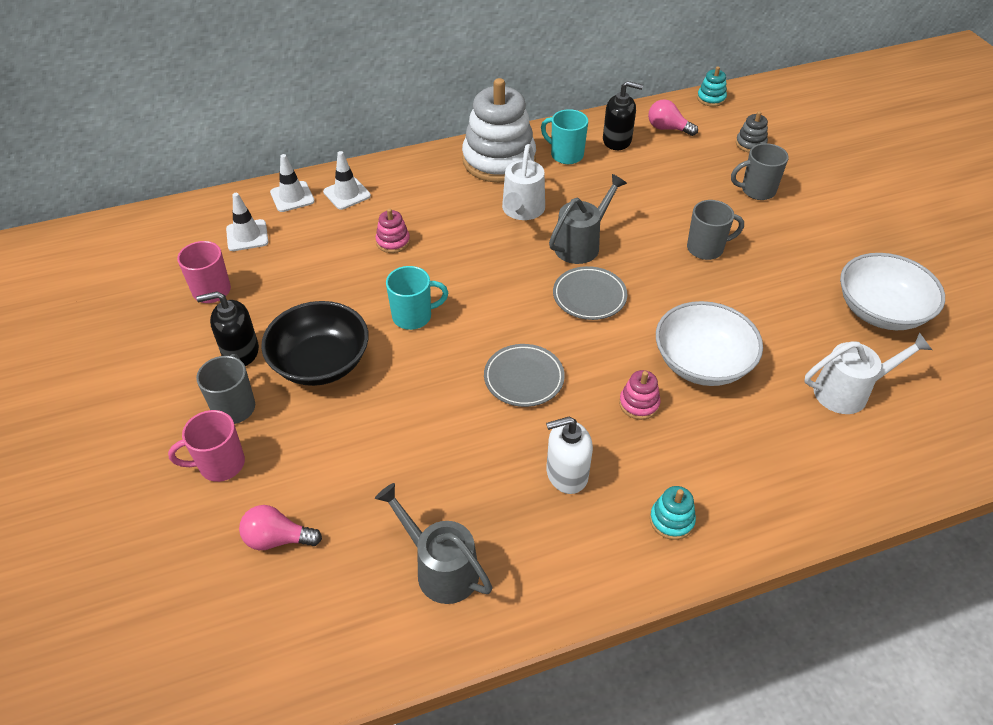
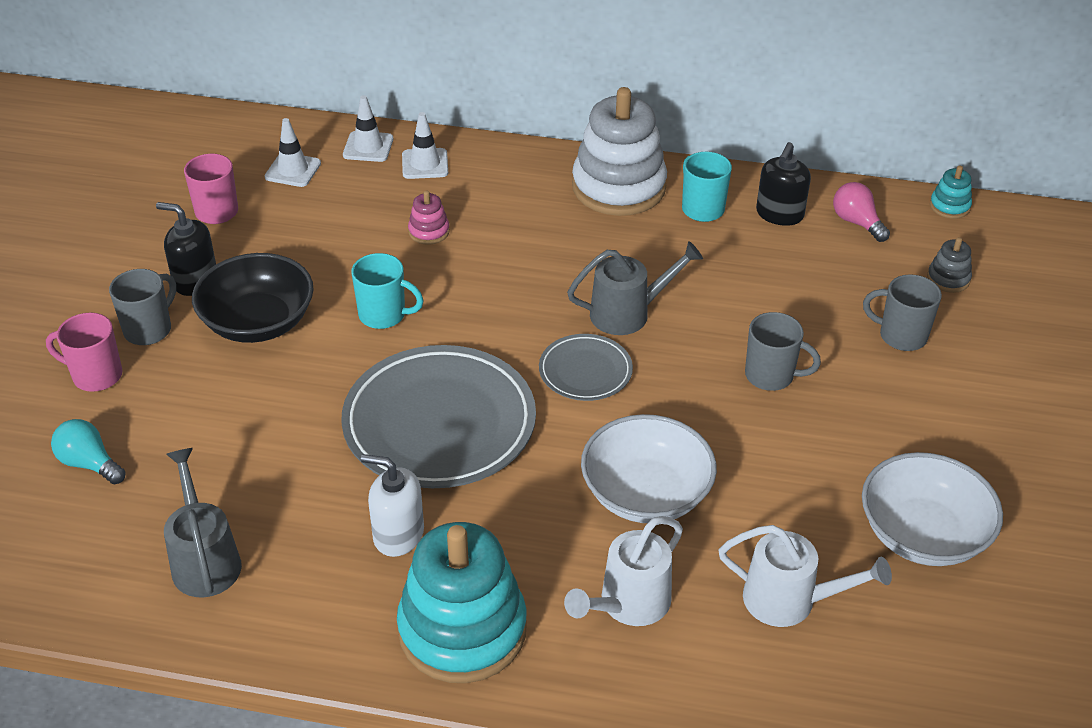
camera: 30 degrees right, 5 degrees down
(277, 539) = (89, 463): pink light bulb -> turquoise light bulb
(522, 211) = (594, 252): white watering can -> white watering can (628, 605)
(524, 378) = (439, 424): grey plate -> grey plate, size x1.98
(617, 140) = (779, 214): black soap dispenser -> black soap dispenser turned 75 degrees clockwise
(639, 404) = (536, 503): pink stacking toy -> none
(671, 520) = (462, 629): turquoise stacking toy -> turquoise stacking toy, size x2.37

